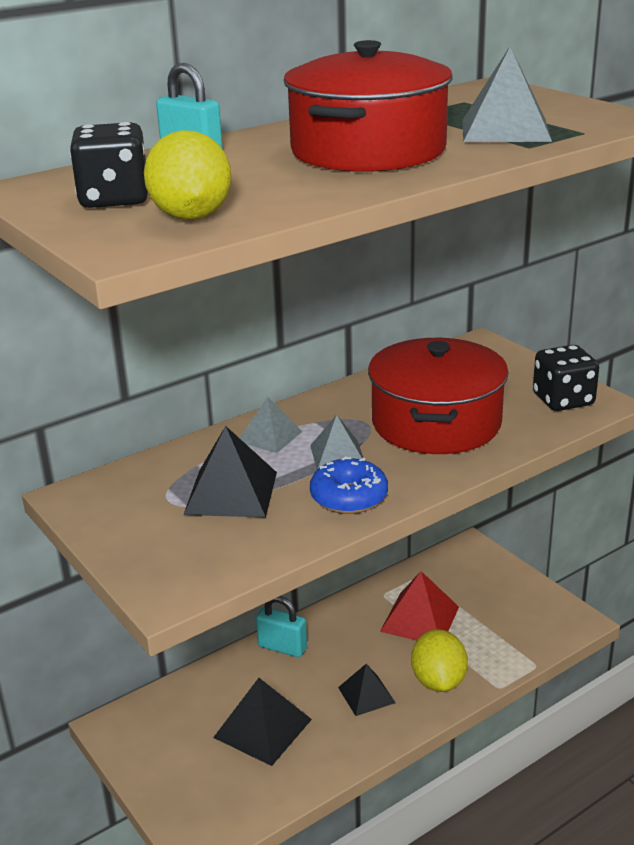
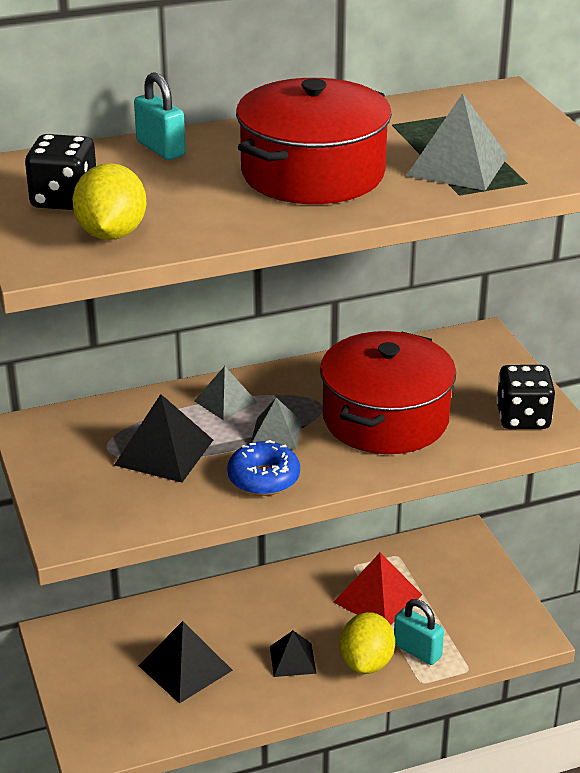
camera: 15 degrees right, 5 degrees up
(282, 647) = (234, 597): turquoise padlock -> turquoise padlock (417, 651)

